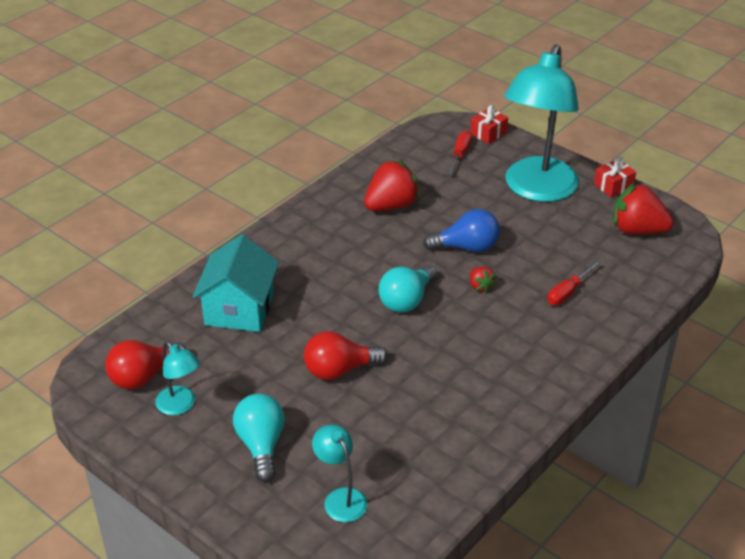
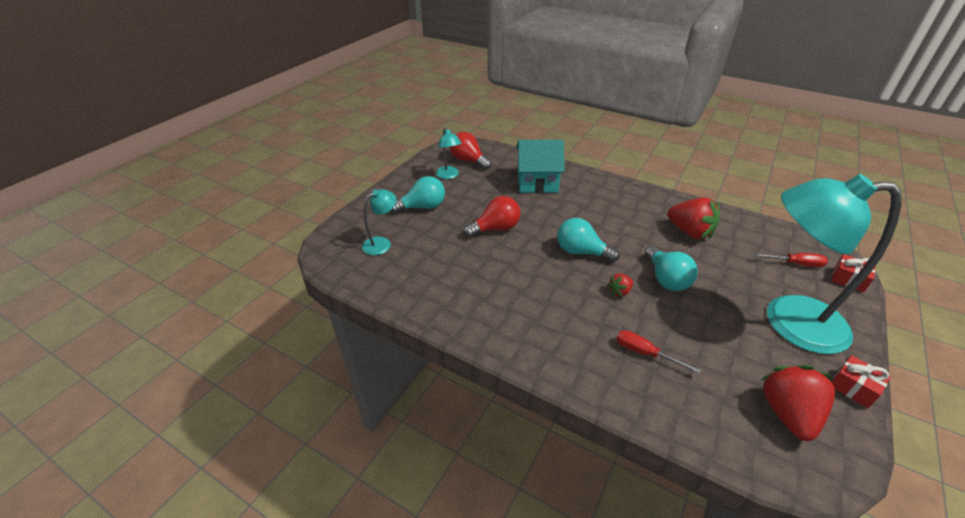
camera: 80 degrees right, 0 degrees up
(180, 406) = (449, 175): turquoise lamp -> turquoise lamp turned 60 degrees counterclockwise
(339, 370) = (495, 229): red light bulb -> red light bulb turned 90 degrees clockwise
(467, 247) = (666, 279): blue light bulb -> turquoise light bulb

